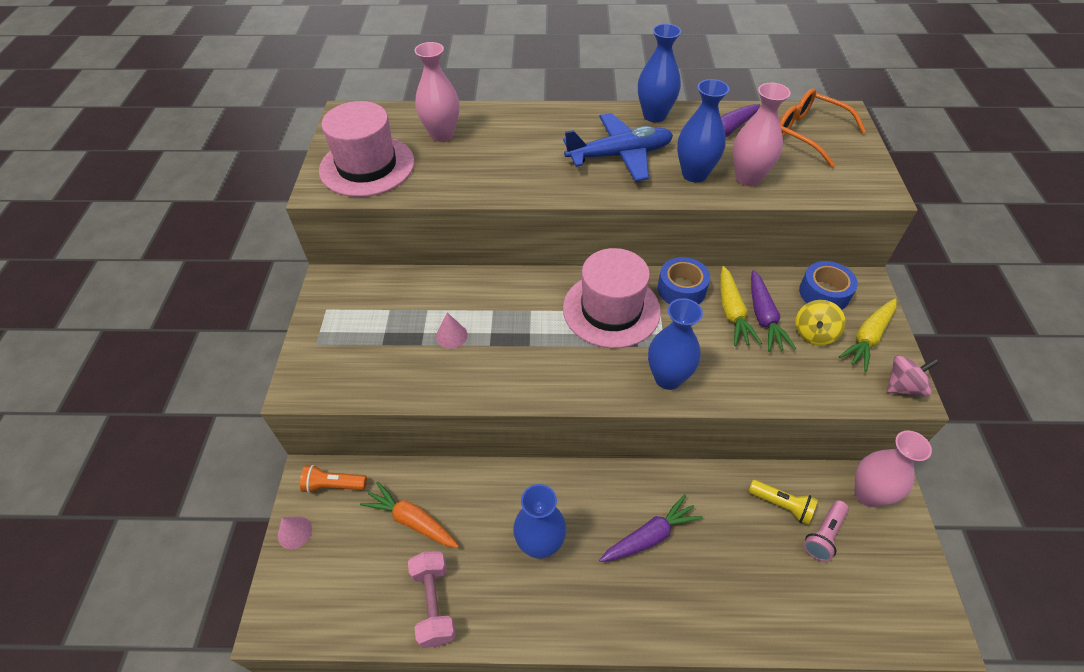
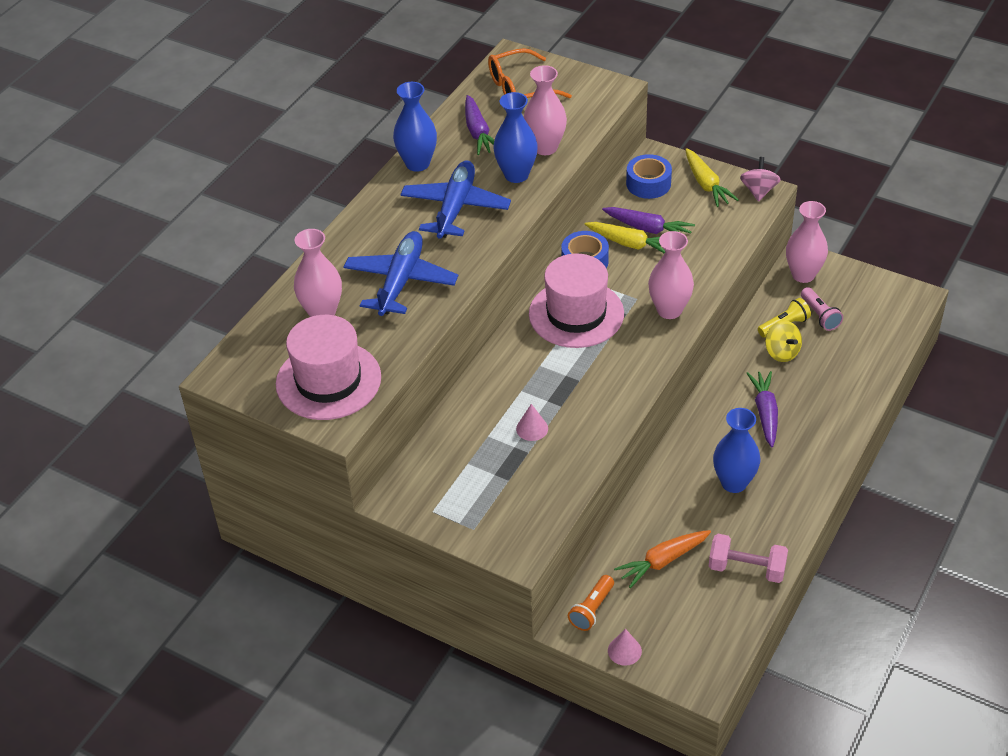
camera: 60 degrees left, 5 degrees down
(506, 160) = (401, 281): none -> blue plane
(668, 378) = (669, 310): blue vase -> pink vase
(814, 334) = (683, 210): yellow spinning top -> yellow spinning top (782, 352)

